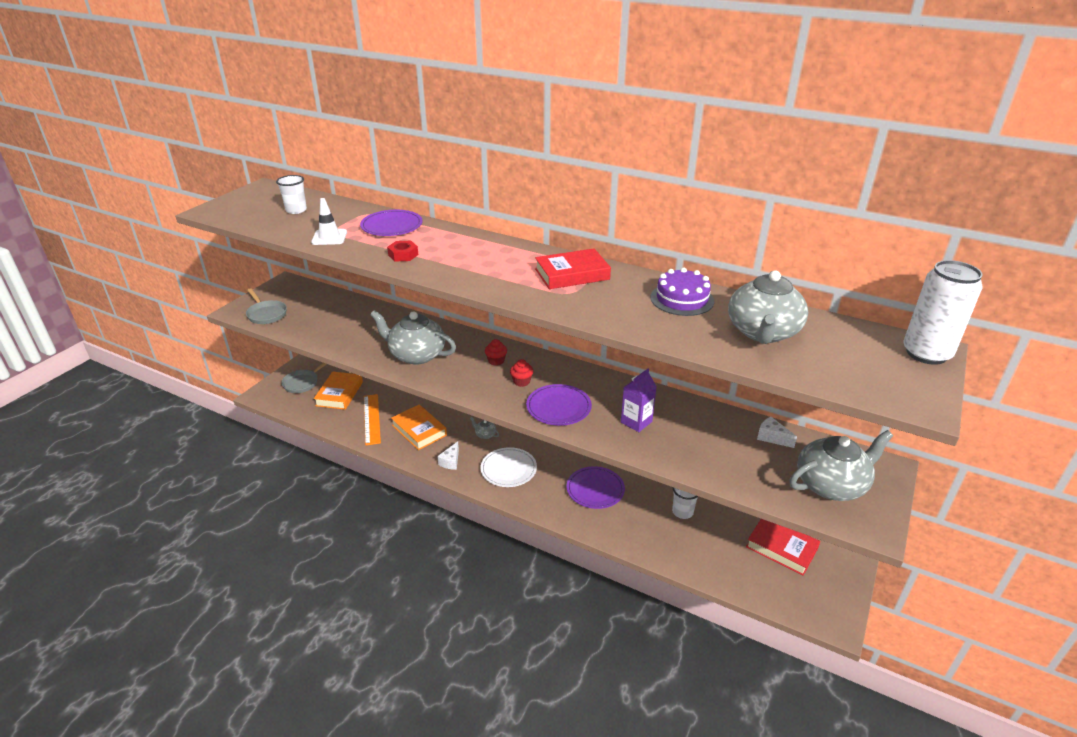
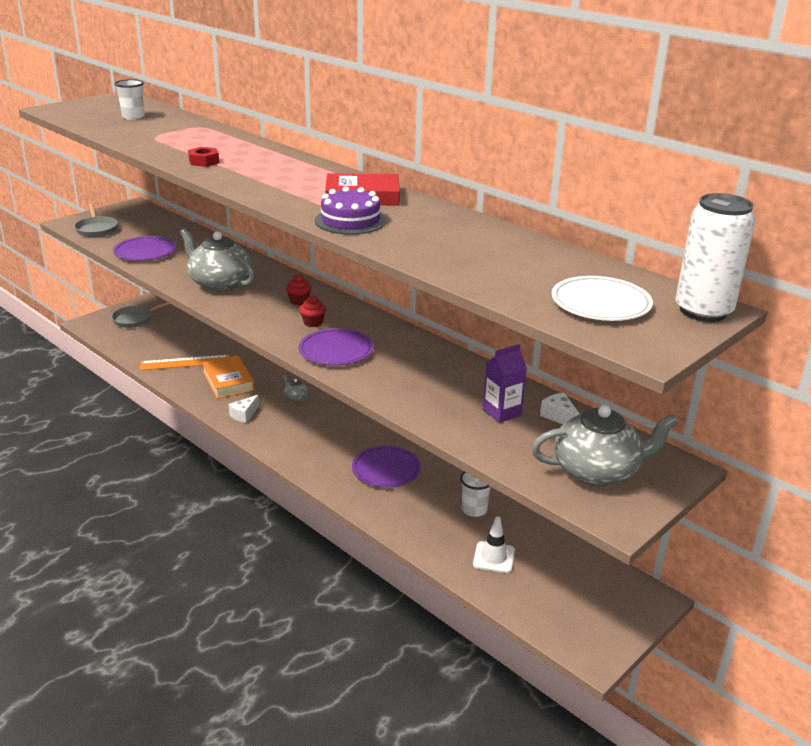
camera: 15 degrees right, 5 degrees down
(329, 237) = (145, 140): white traffic cone -> white traffic cone (494, 557)
(339, 394) = (166, 335): orange book -> none
(371, 419) = (185, 362): orange ruler -> orange ruler turned 75 degrees clockwise
(392, 226) = (214, 139): purple plate -> purple plate (145, 252)
(508, 469) = (301, 433): white plate -> white plate (600, 303)
(636, 422) = (412, 377): purple carton -> purple carton (502, 412)
(682, 299) = (462, 230): purple cake -> purple cake (350, 221)
(763, 332) = (525, 268): grey teapot -> none
(781, 548) = (572, 568): red book -> none

